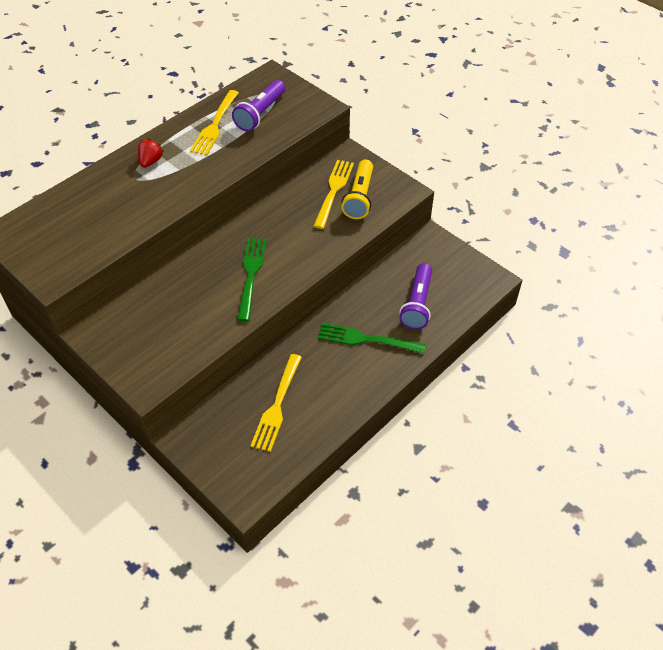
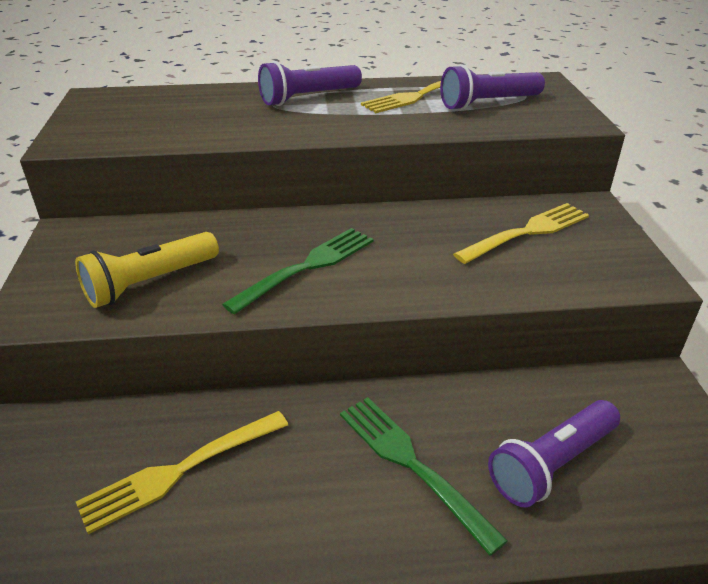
camera: 40 degrees right, 15 degrees down
(151, 161) = (308, 98): red strawberry -> purple flashlight
(359, 197) = (560, 254): yellow flashlight -> yellow flashlight (150, 283)

